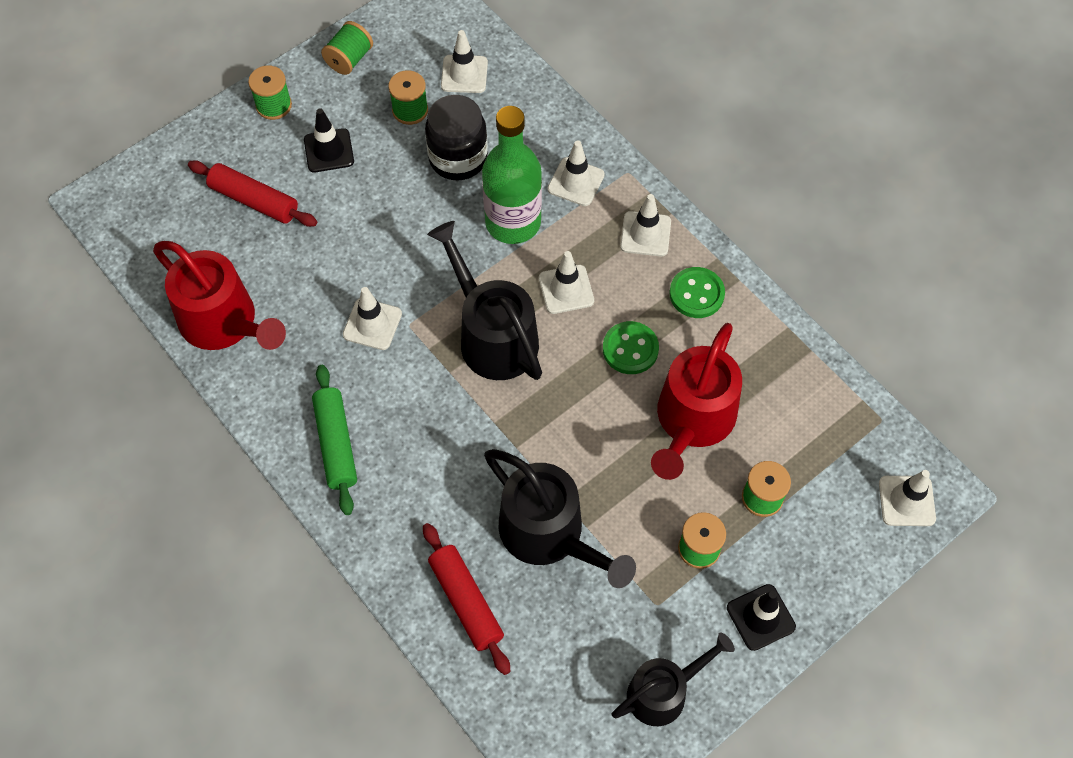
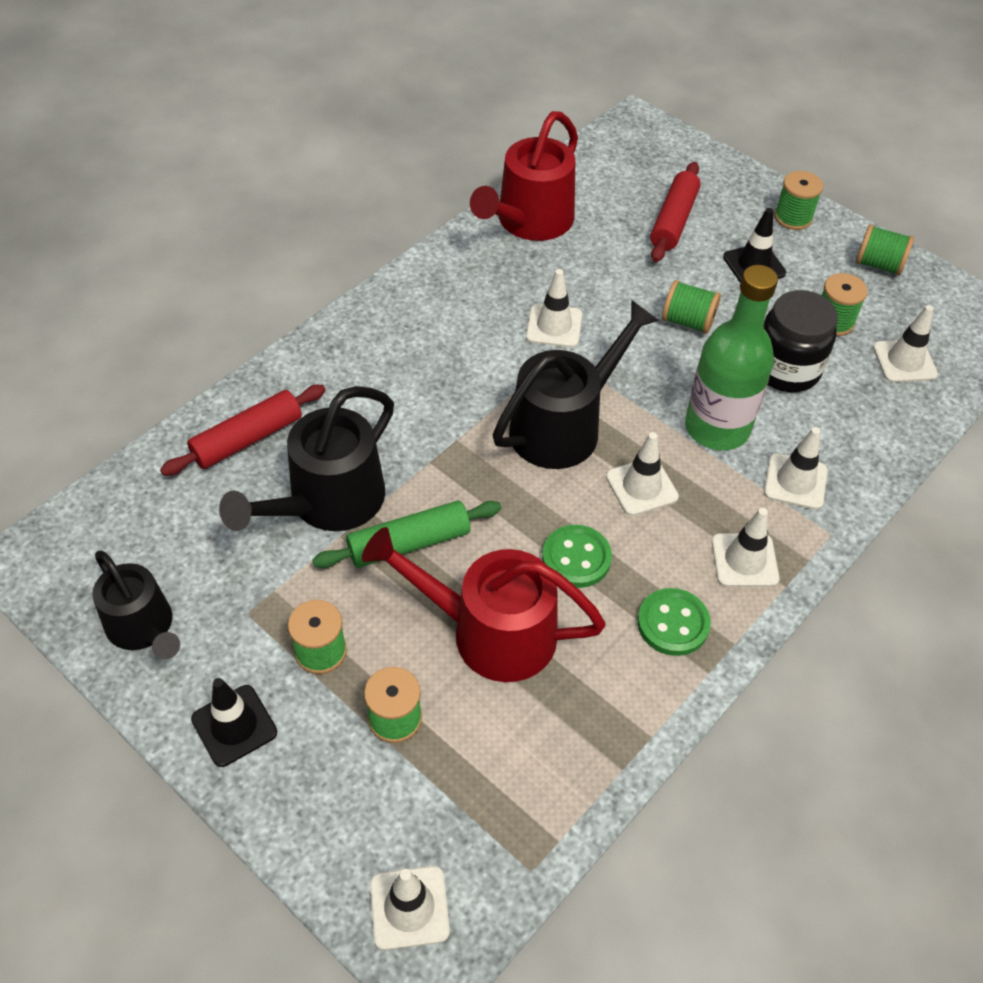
camera: 80 degrees right, 10 degrees down
(336, 444) = (412, 317): green rolling pin -> green rolling pin (409, 543)
(388, 217) = (687, 321): none -> green spool

